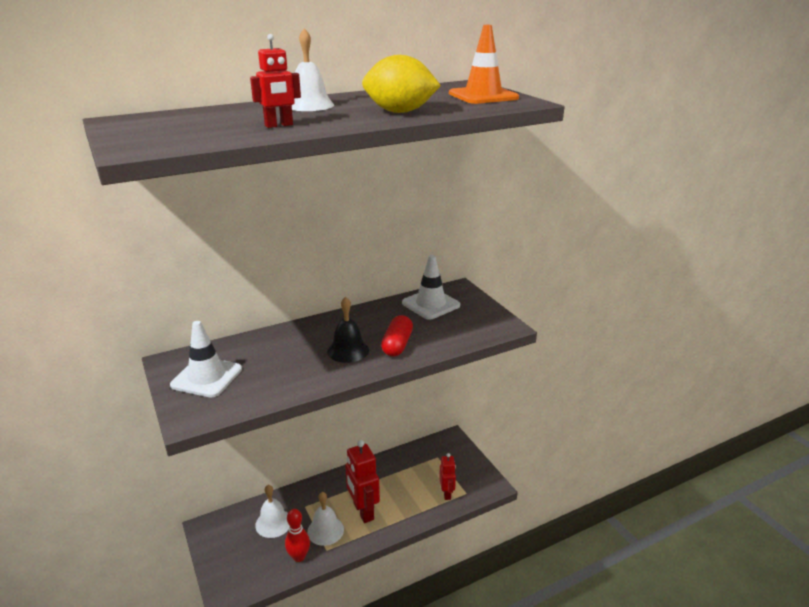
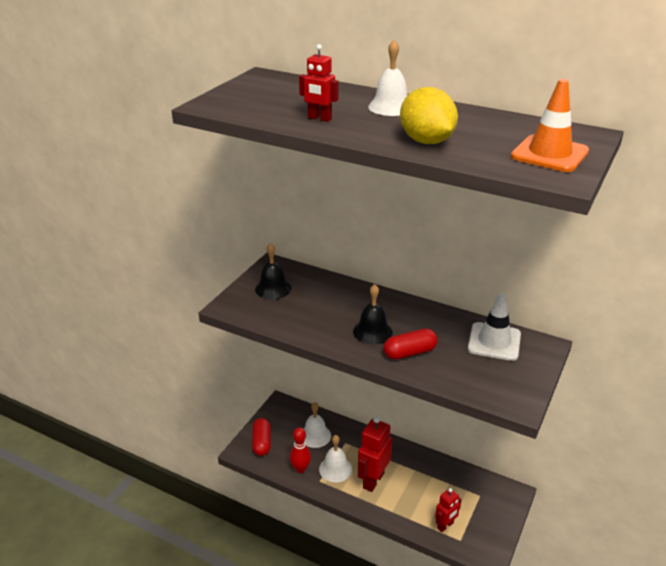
camera: 55 degrees right, 5 degrees up
(206, 377) = (273, 288): white traffic cone -> black bell
(235, 570) = (262, 442): none -> red capsule

